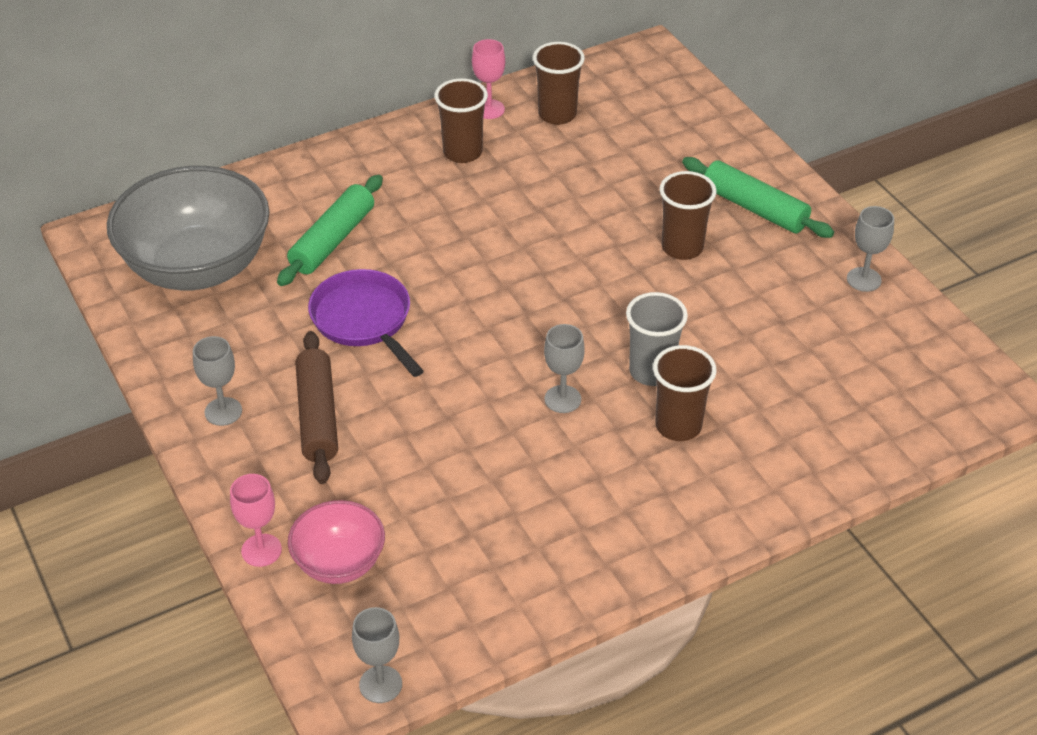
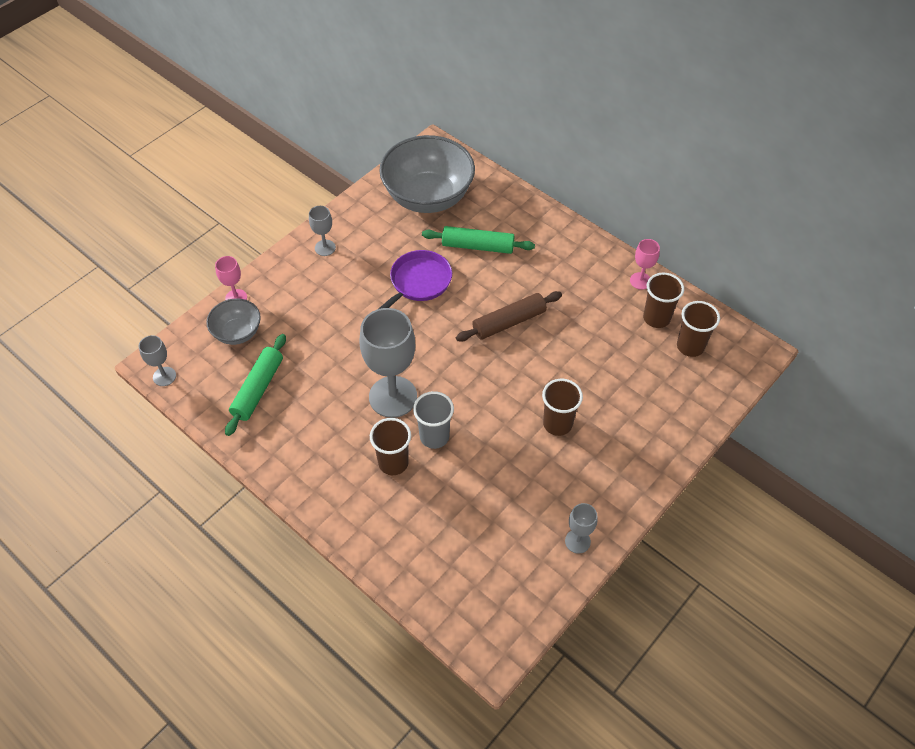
camera: 70 degrees right, 10 degrees up
(318, 416) = (336, 288): brown rolling pin -> brown rolling pin (509, 322)
(339, 563) = (237, 333): pink bowl -> grey bowl
(462, 152) = (590, 281): brown cup -> brown cup (690, 346)
(562, 399) = (393, 397): grey goblet -> grey goblet, size x2.07
(754, 208) = (619, 456): green rolling pin -> green rolling pin (258, 389)

